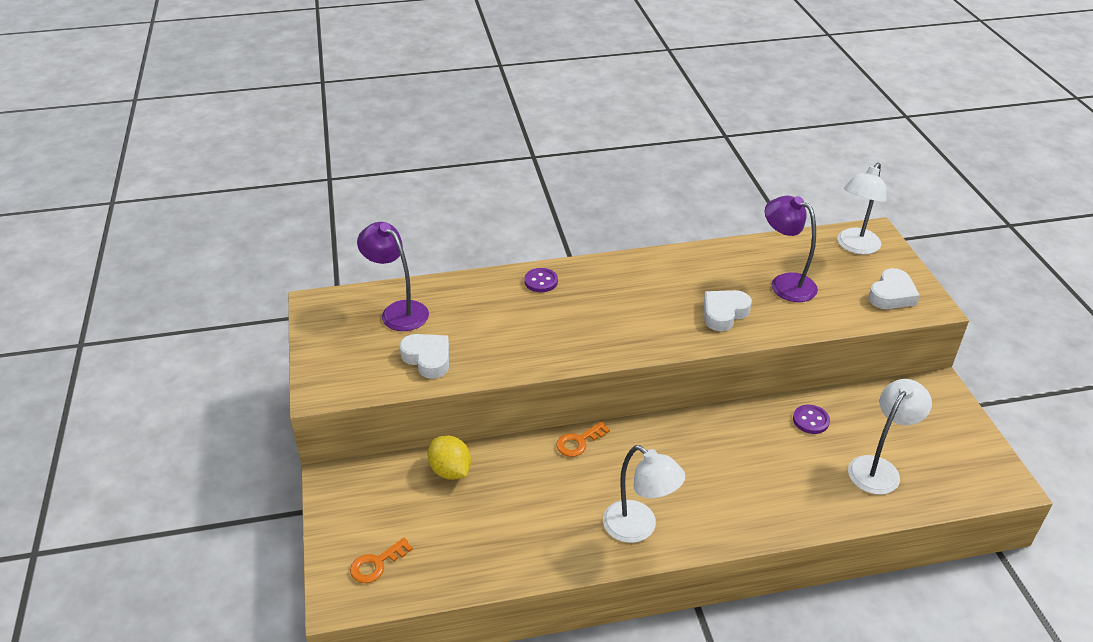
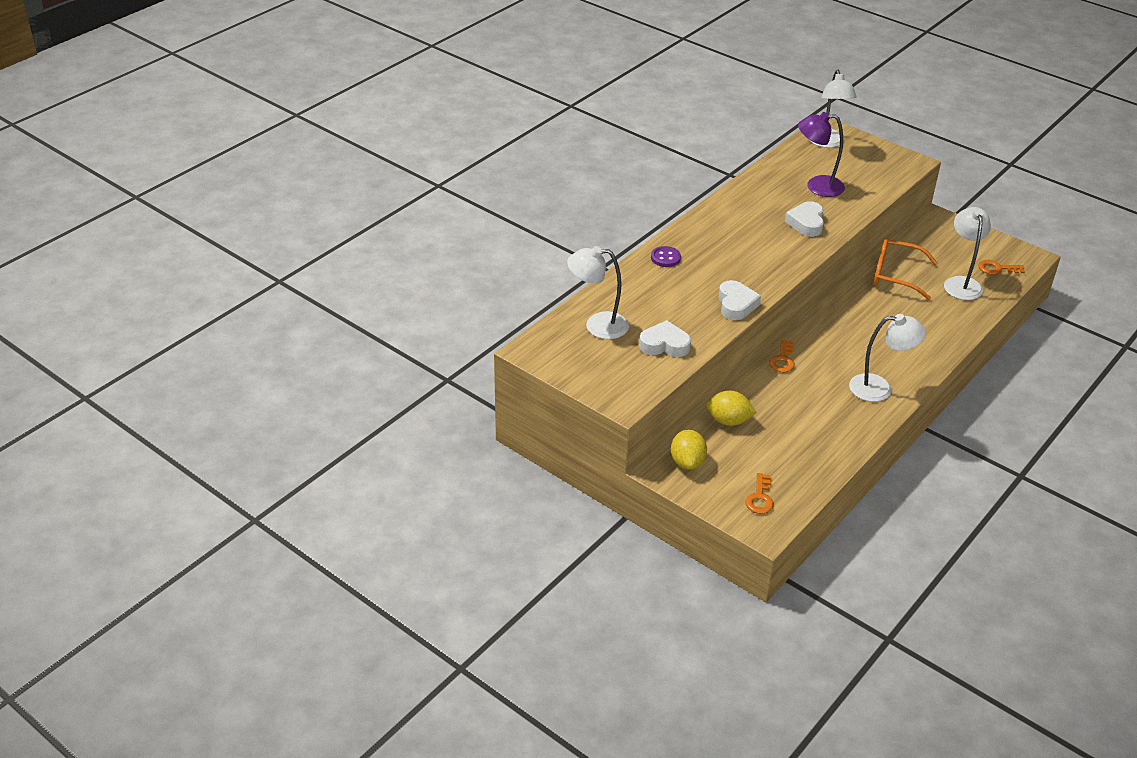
camera: 40 degrees left, 0 degrees up
(363, 487) = (687, 462): none -> yellow lemon
(398, 311) = (597, 325): purple lamp -> white lamp
(811, 420) = (895, 275): purple button -> orange glasses
(891, 295) = (884, 165): white heart -> white heart (736, 304)
(945, 475) = (997, 269): none -> orange key

